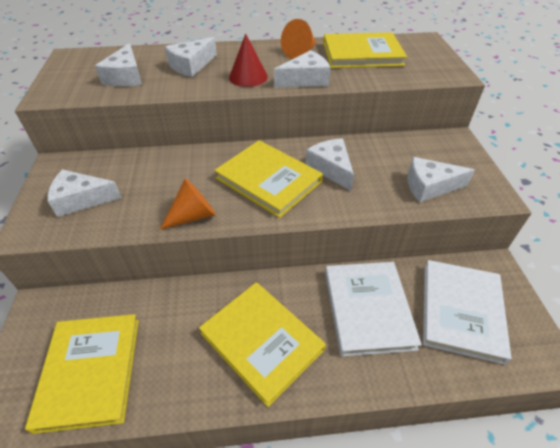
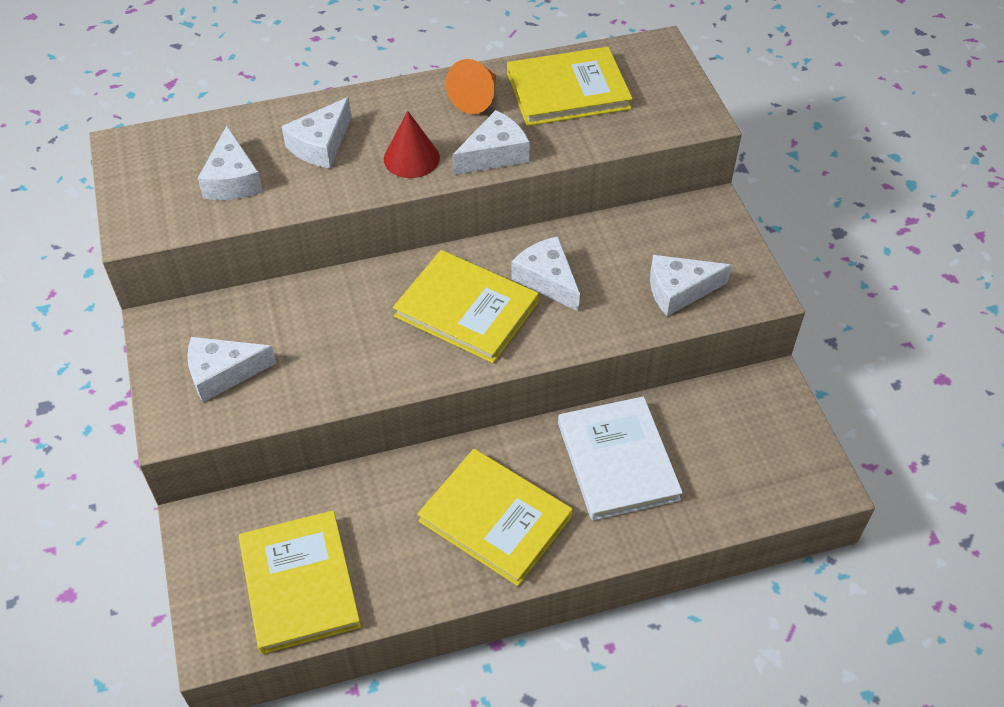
camera: 10 degrees left, 5 degrees up
(193, 215) = (381, 375): orange cone -> none
(461, 311) = (730, 446): white book -> none

